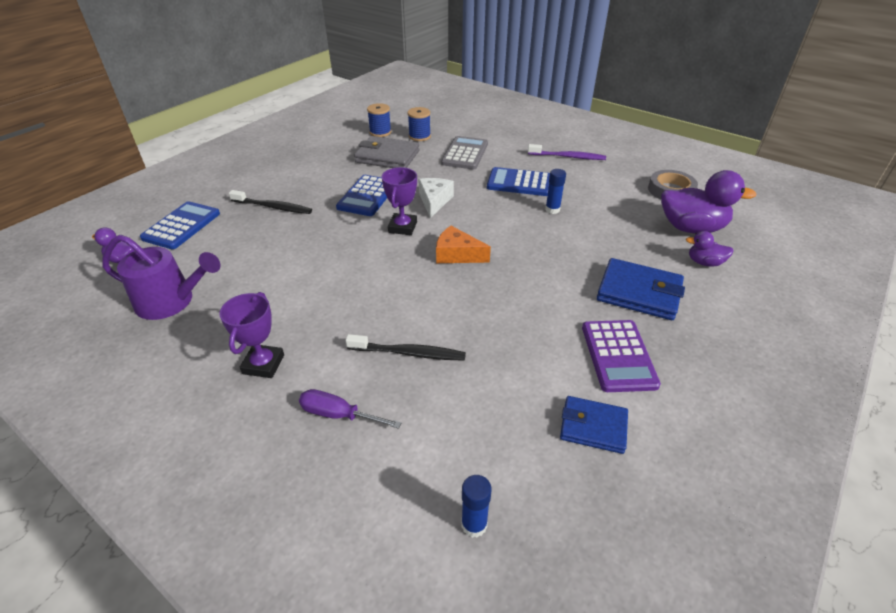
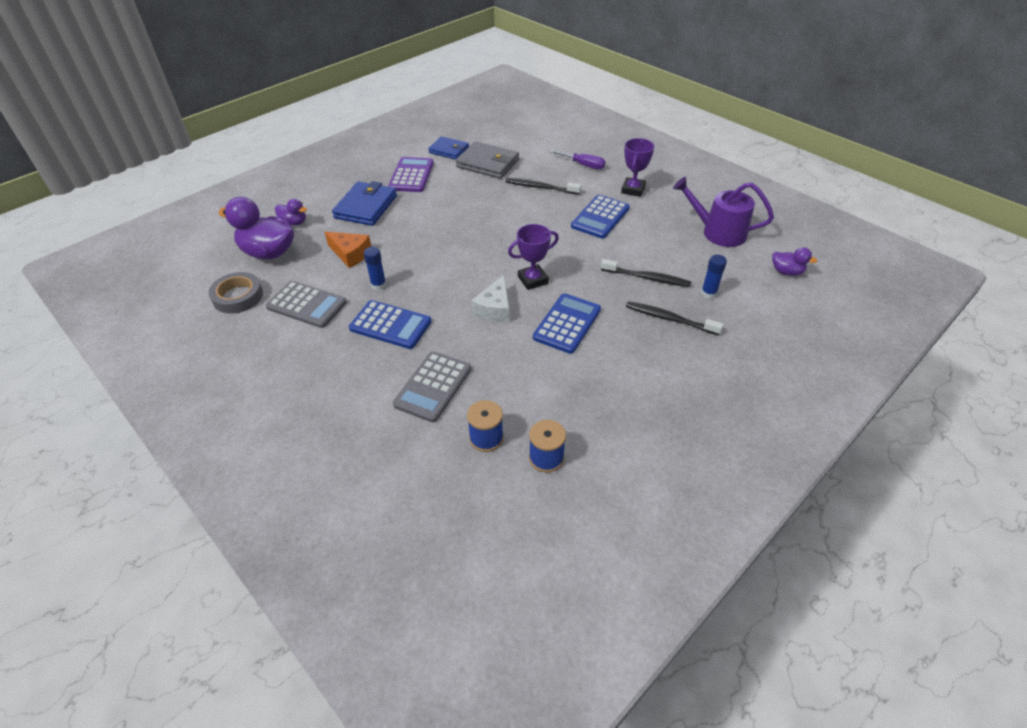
camera: 170 degrees left, 5 degrees up
(182, 226) = (756, 304): blue calculator -> blue calculator (600, 217)
(283, 239) = (647, 278): none -> black toothbrush
(387, 157) = (539, 393): grey wallet -> grey wallet (488, 163)
(402, 227) = (533, 280): purple trophy -> purple trophy turned 45 degrees clockwise
(457, 255) = (489, 248): orange cheese -> orange cheese (350, 254)
(474, 524) = (521, 129): blue glue stick -> blue glue stick (708, 293)
(568, 157) = (303, 364): purple toothbrush -> none
(603, 190) = (306, 305): none -> grey calculator
(639, 293) = (366, 207): blue wallet -> blue wallet turned 75 degrees clockwise

